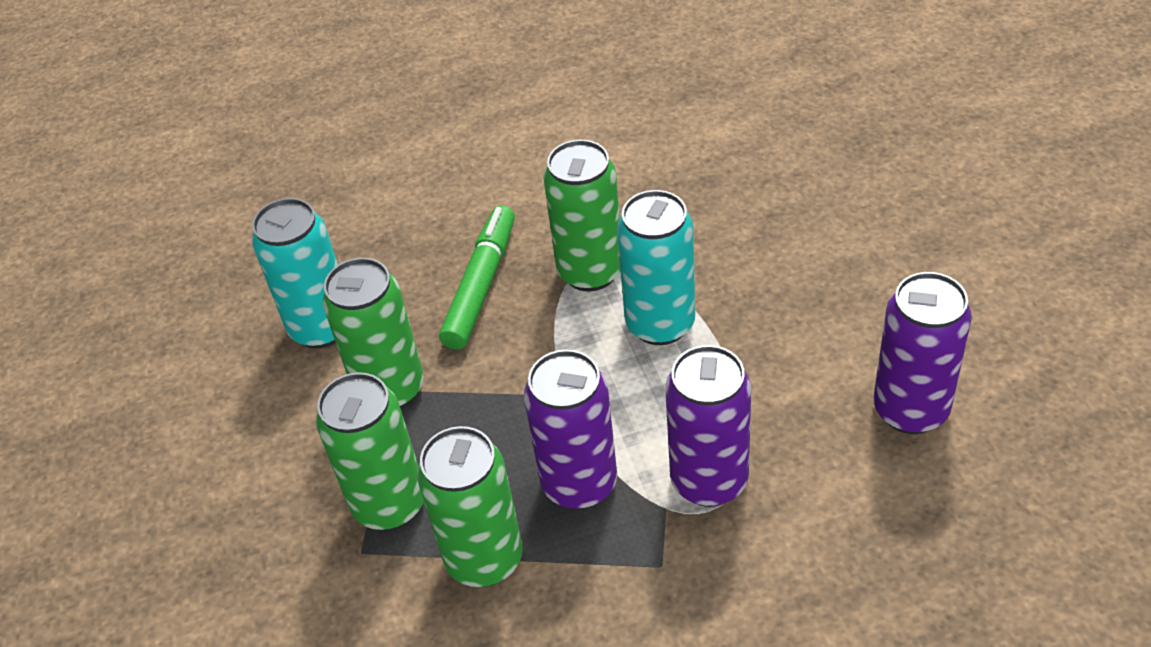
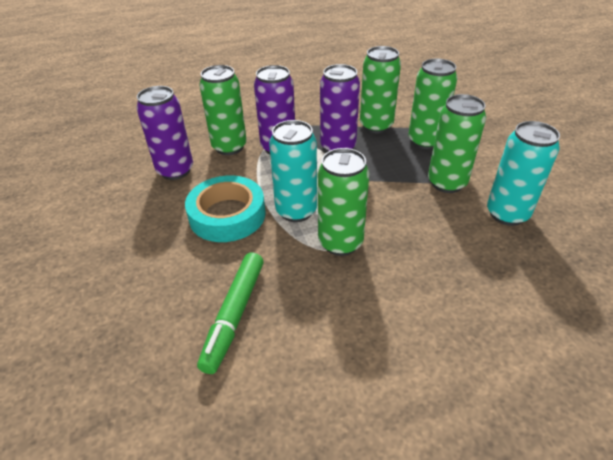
camera: 175 degrees right, 5 degrees down
(481, 285) = (413, 236): green marker -> green marker (234, 315)
(775, 313) = (227, 215): none -> turquoise tape
(819, 482) = (229, 147): none -> green can

